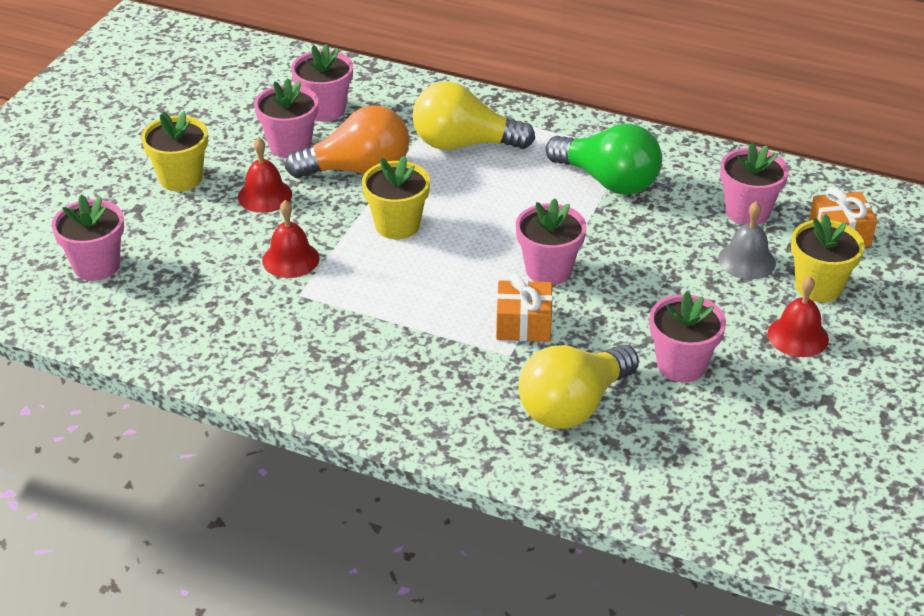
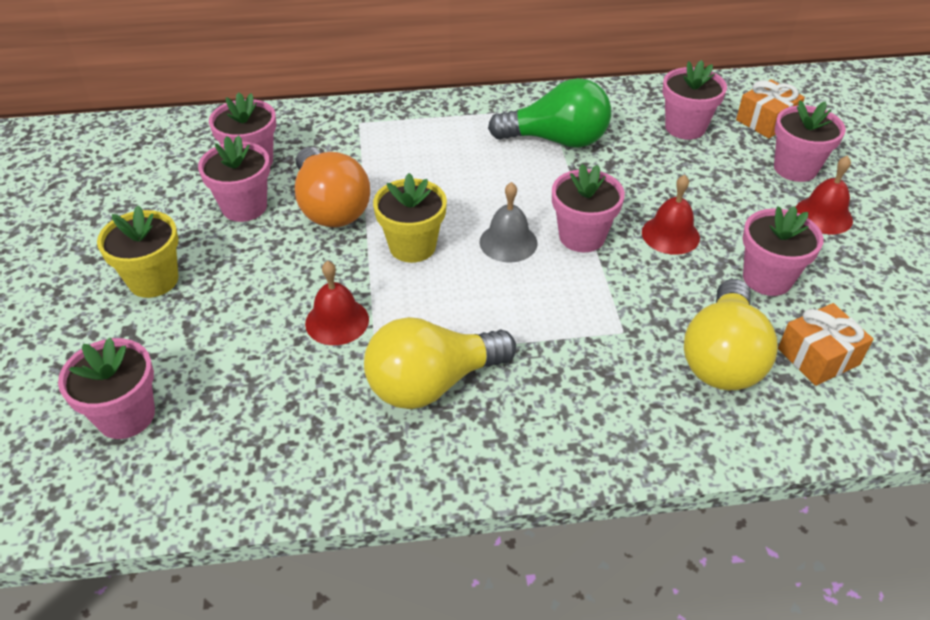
camera: 30 degrees left, 5 degrees up
(265, 195) = (258, 265): red bell -> red bell (670, 235)
(358, 170) = (330, 207): orange light bulb -> orange light bulb turned 105 degrees clockwise
(464, 144) = (407, 150): yellow light bulb -> yellow light bulb (432, 383)
(523, 324) = (608, 296): orange gift -> orange gift (818, 356)
(746, 260) = (724, 167): grey bell -> grey bell (508, 242)
(818, 286) = (795, 168): yellow flower pot -> pink flower pot

